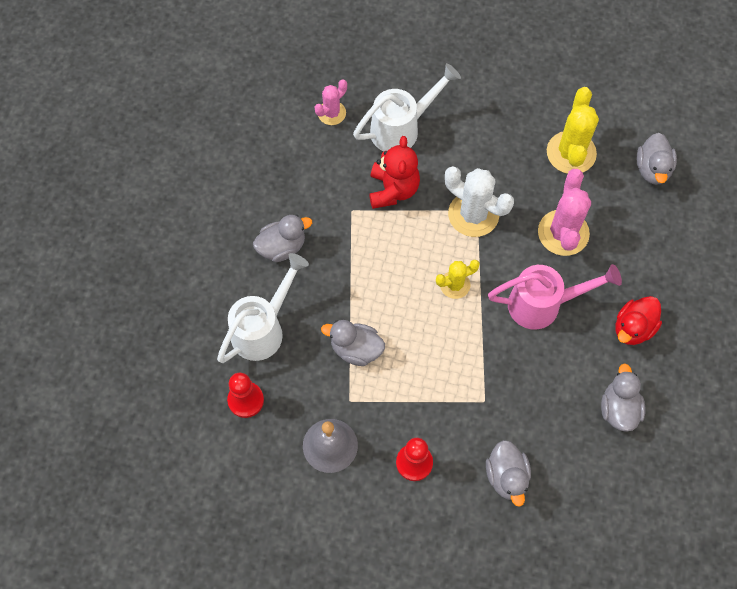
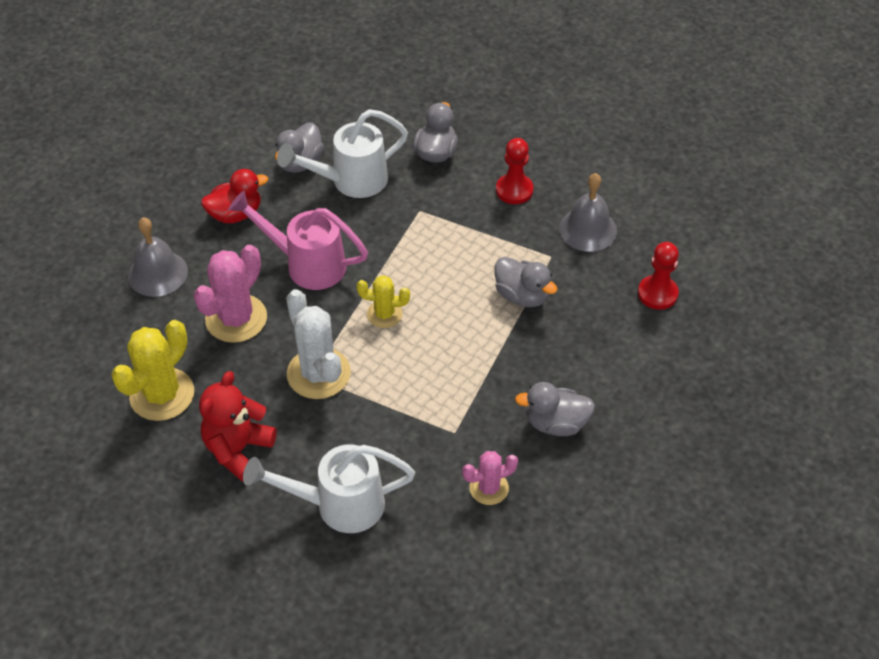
camera: 155 degrees left, 15 degrees down
(263, 328) = (612, 350): white watering can -> white watering can (350, 181)
(331, 113) = (416, 562): pink cactus -> pink cactus (489, 488)
(393, 190) = (393, 435): red teddy bear -> red teddy bear (238, 449)
(650, 246) = (158, 273): none -> grey bell
(652, 169) = (89, 342): grey duck -> none

